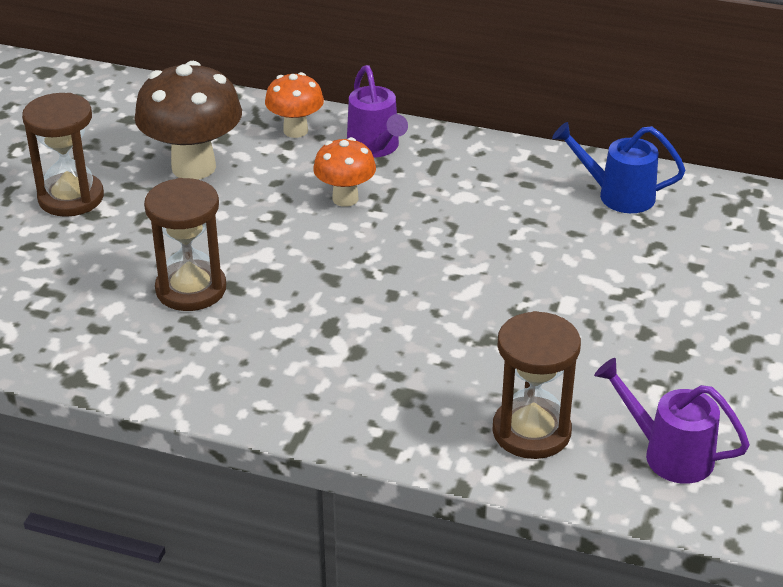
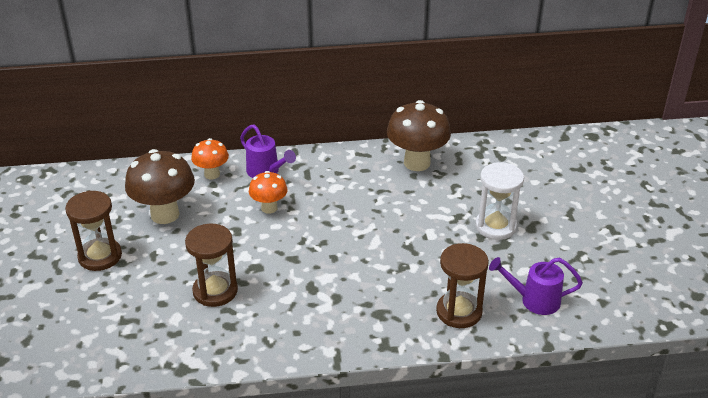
camera: 25 degrees left, 0 degrees up
(617, 195) = (417, 163): blue watering can -> brown mushroom
(682, 324) = (495, 226): none -> white hourglass

